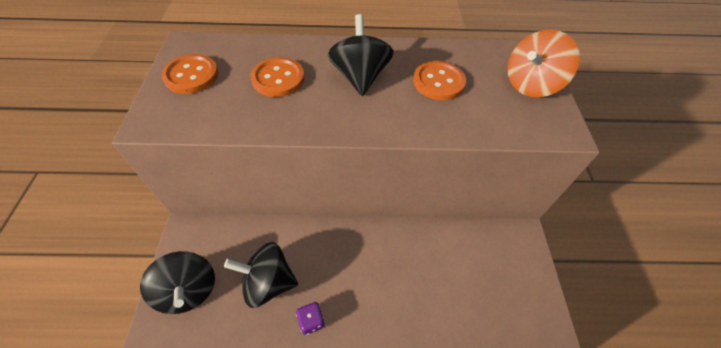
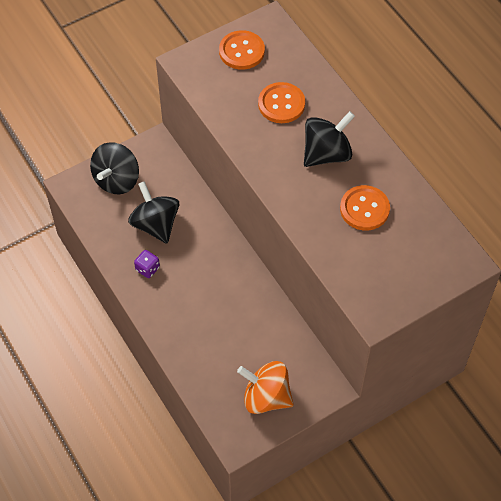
camera: 60 degrees right, 5 degrees up
(530, 84) = (416, 276): orange spinning top -> orange spinning top (266, 397)

